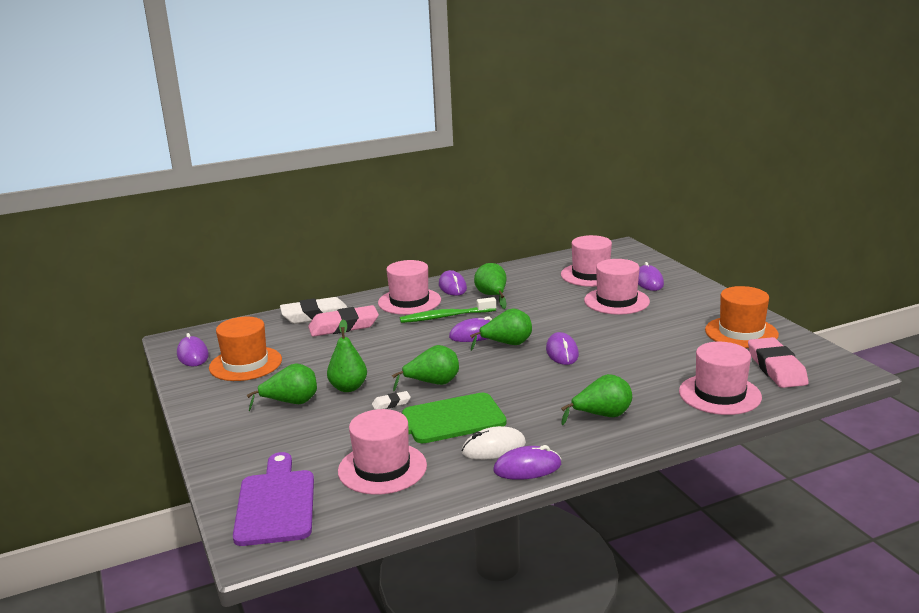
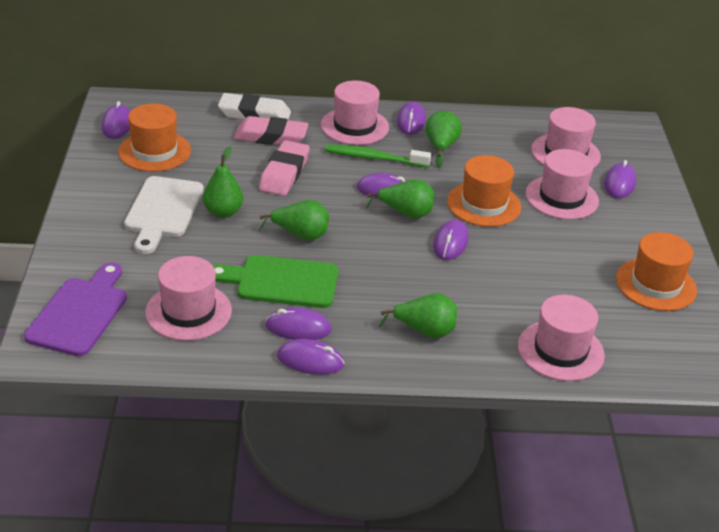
camera: 20 degrees right, 15 degrees up
(291, 403) = (163, 211): green pear -> white cutting board
(391, 403) = (247, 244): white eraser -> none
(494, 448) = (298, 328): white mouse -> purple mouse
(562, 321) = (484, 204): none -> orange hat
(776, 368) = (649, 342): pink eraser -> pink eraser (284, 173)

